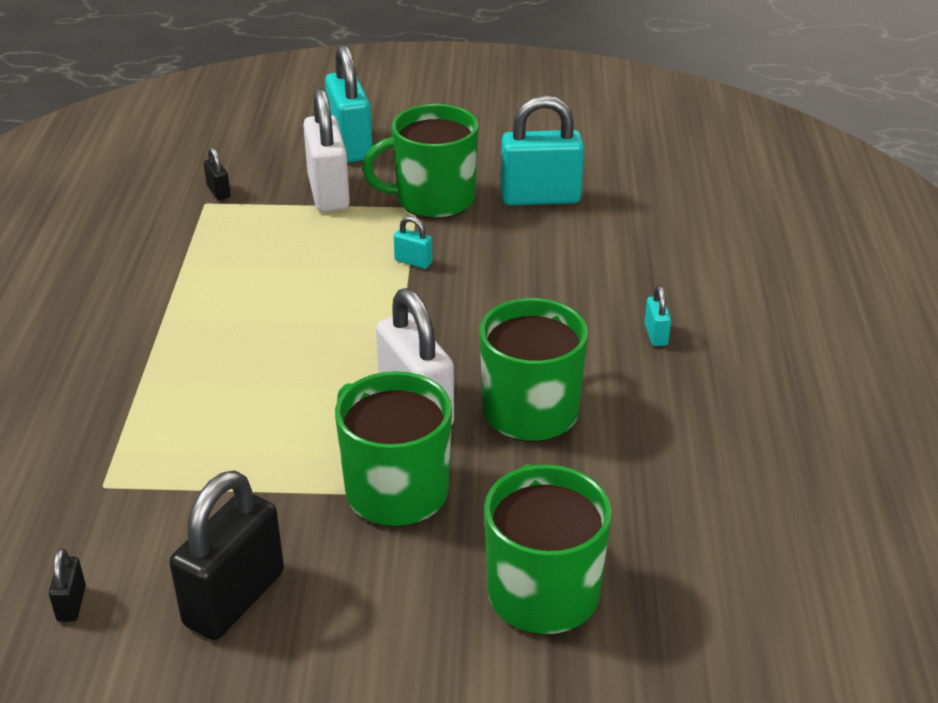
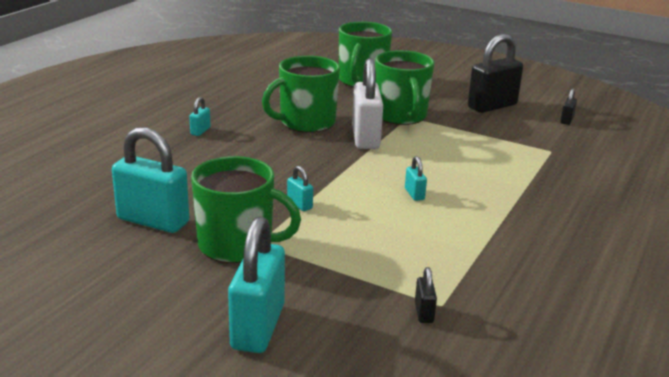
camera: 155 degrees left, 10 degrees down
(287, 320) = (414, 194): none -> turquoise padlock
(328, 193) = (320, 279): white padlock -> none

